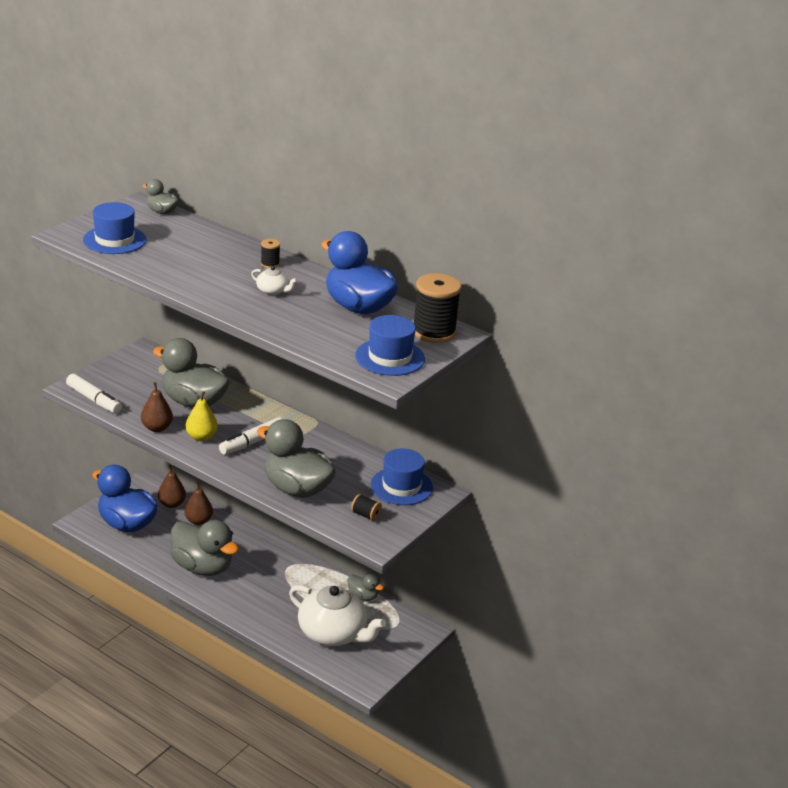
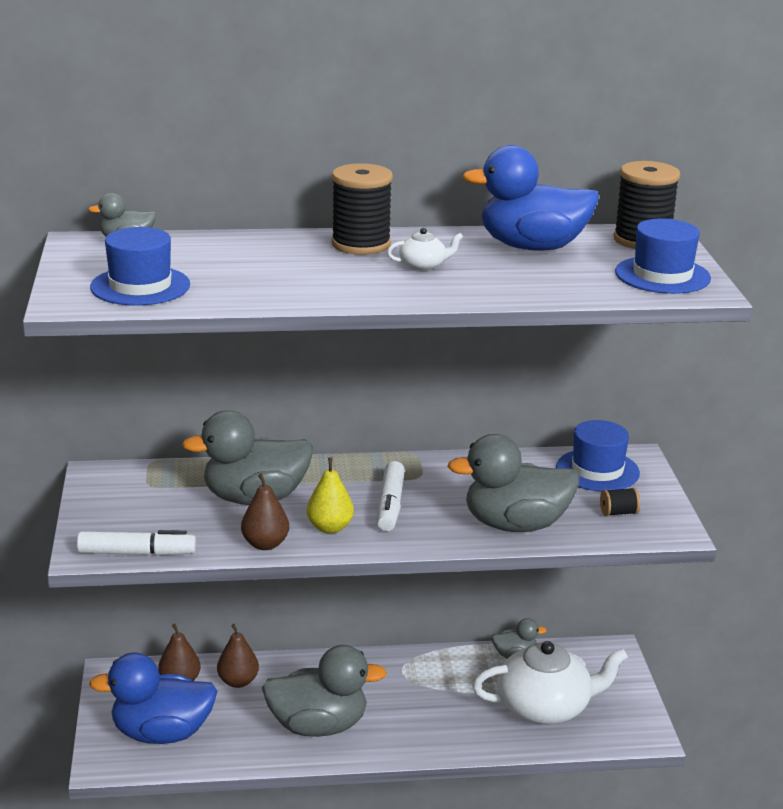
camera: 40 degrees left, 5 degrees down
(270, 264) = (361, 244): black spool -> black spool, size x2.16

